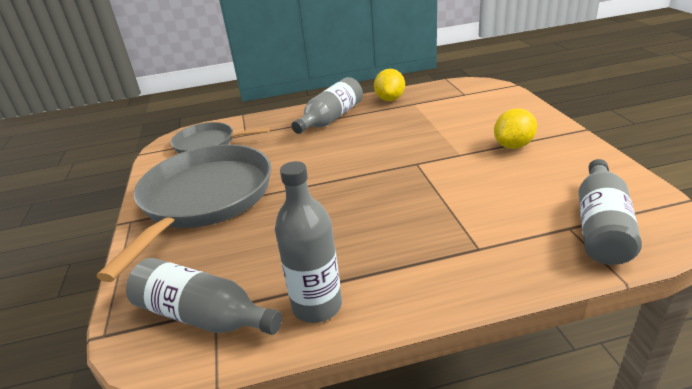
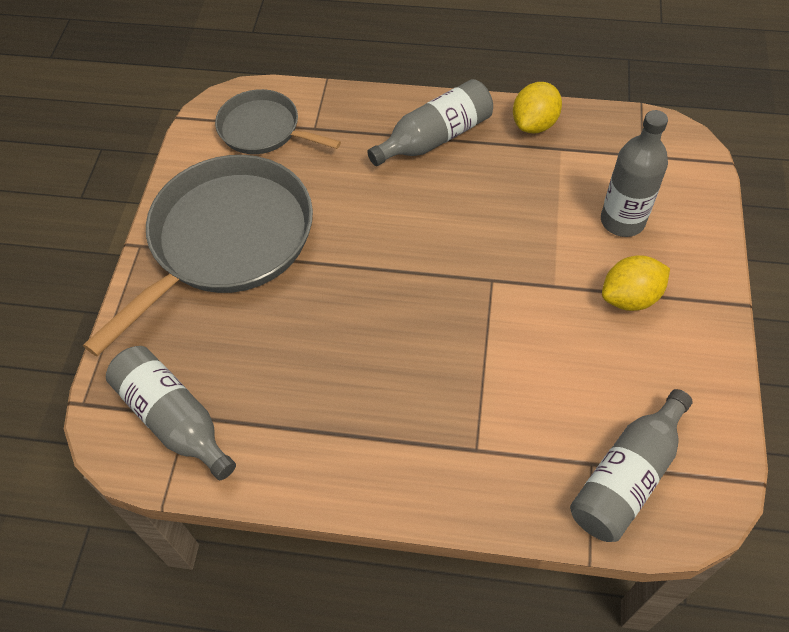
camera: 20 degrees right, 25 degrees up
(317, 306) = (281, 454): grey bottle -> grey bottle (622, 221)

